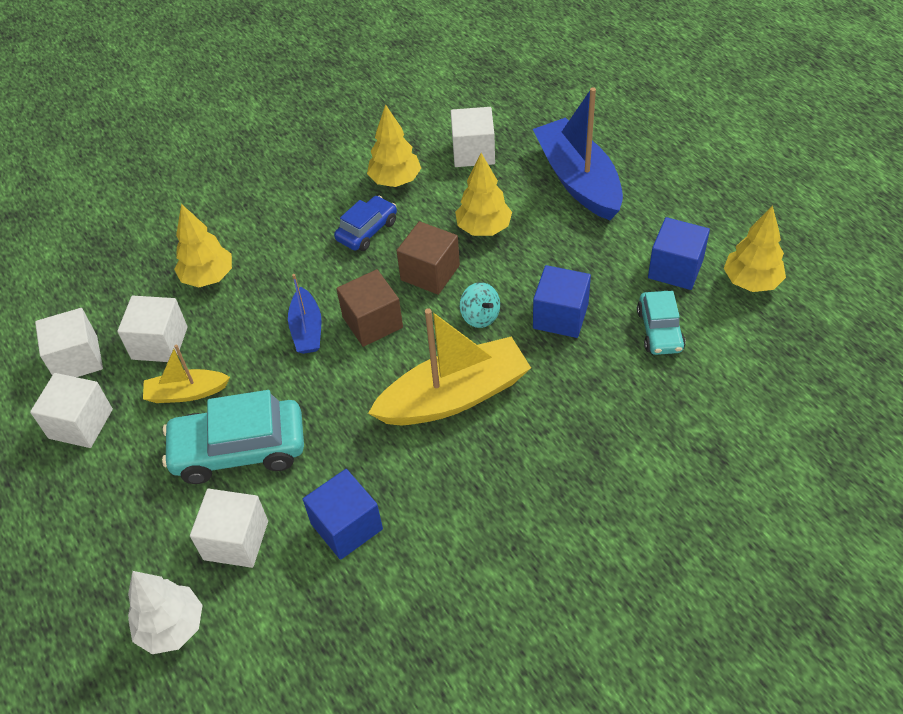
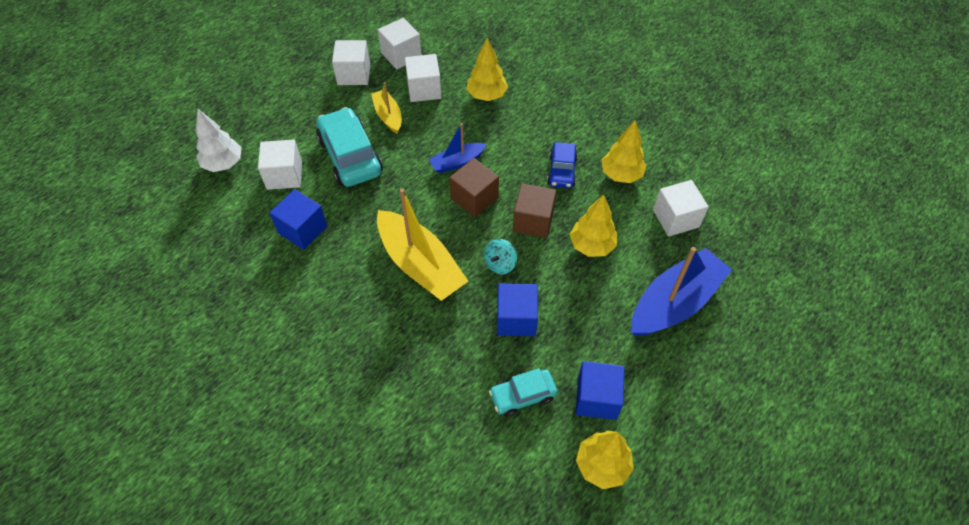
camera: 70 degrees right, 5 degrees up
(367, 230) = (562, 171): blue car -> blue car turned 75 degrees clockwise

